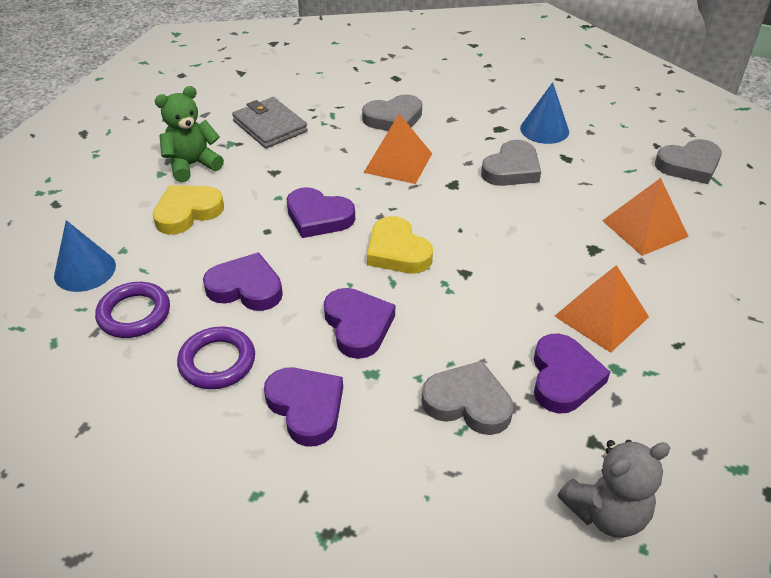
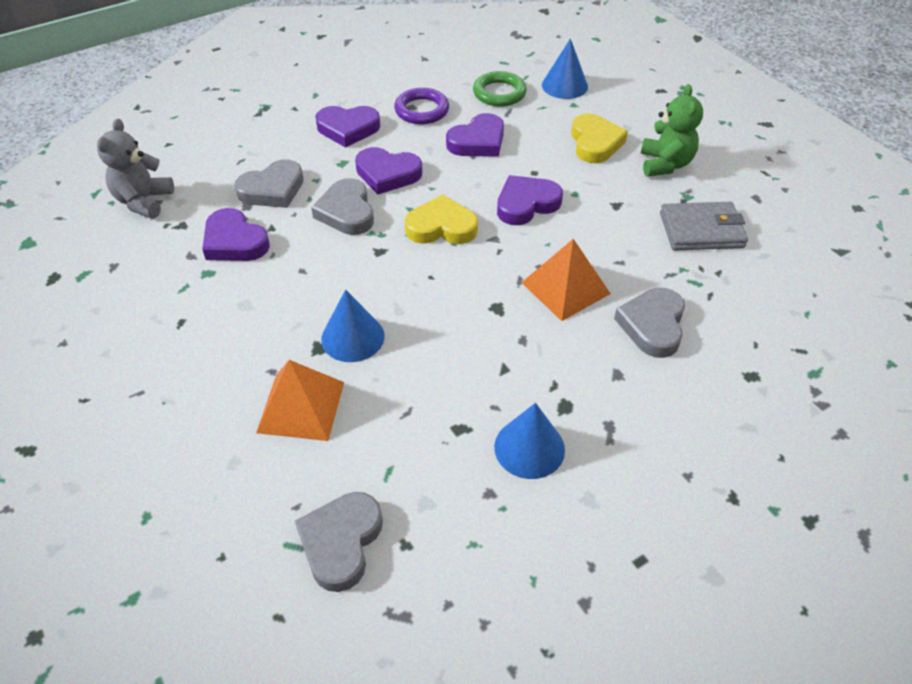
camera: 125 degrees right, 5 degrees up
(134, 314) = (499, 93): purple ring -> green ring
(512, 169) = (481, 366): grey heart -> grey heart (346, 212)
(564, 237) = (353, 337): none -> blue cone
(601, 316) = (253, 298): orange pyramid -> none

